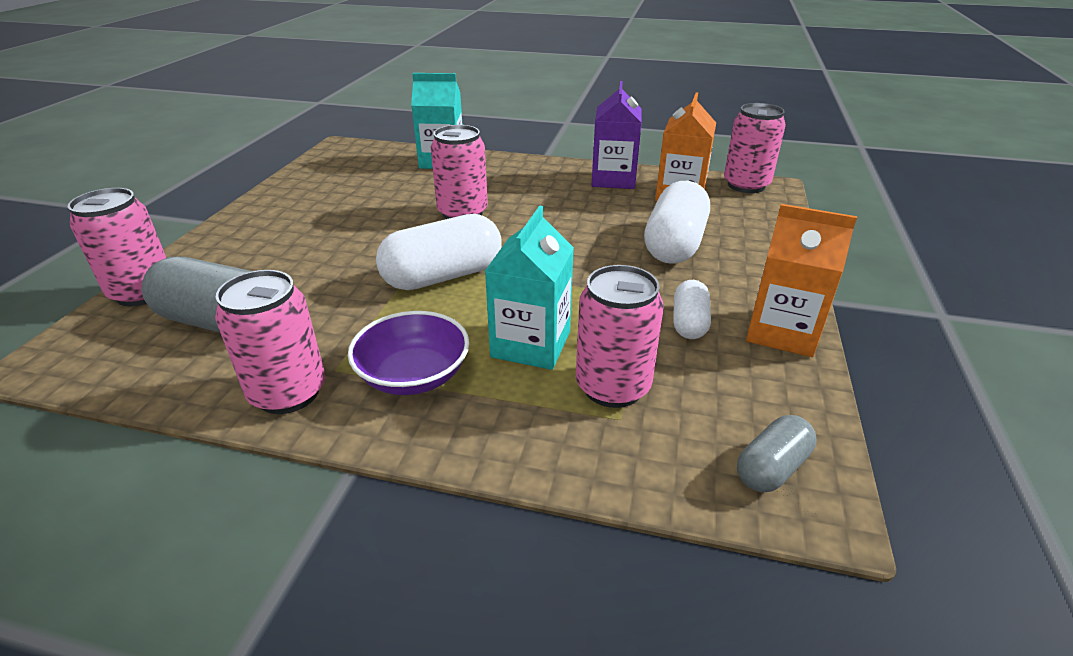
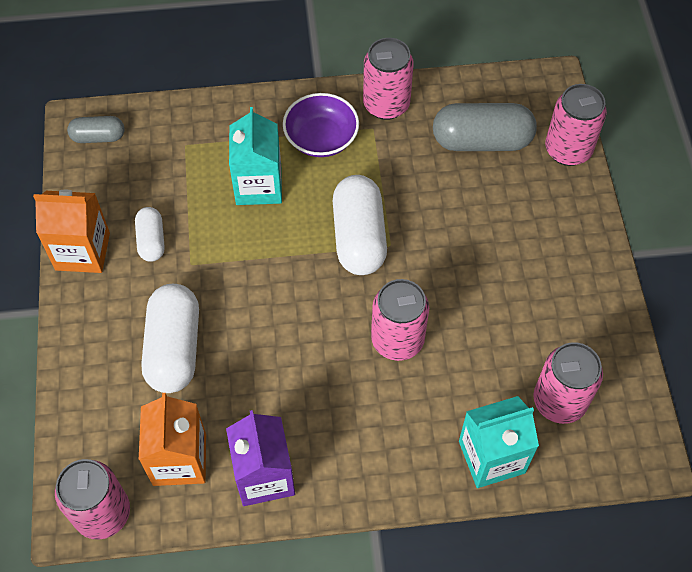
camera: 160 degrees right, 25 degrees up
(443, 276) = (359, 237): white capsule -> white capsule turned 45 degrees counterclockwise
(612, 387) = (194, 165): pink can -> pink can (559, 401)
(771, 468) = (98, 137): grey capsule -> grey capsule turned 60 degrees clockwise

